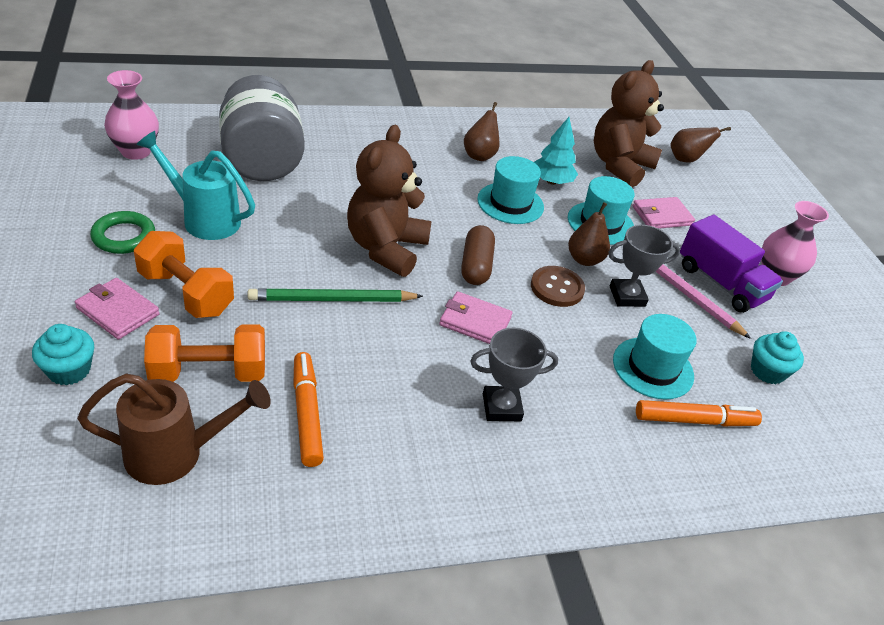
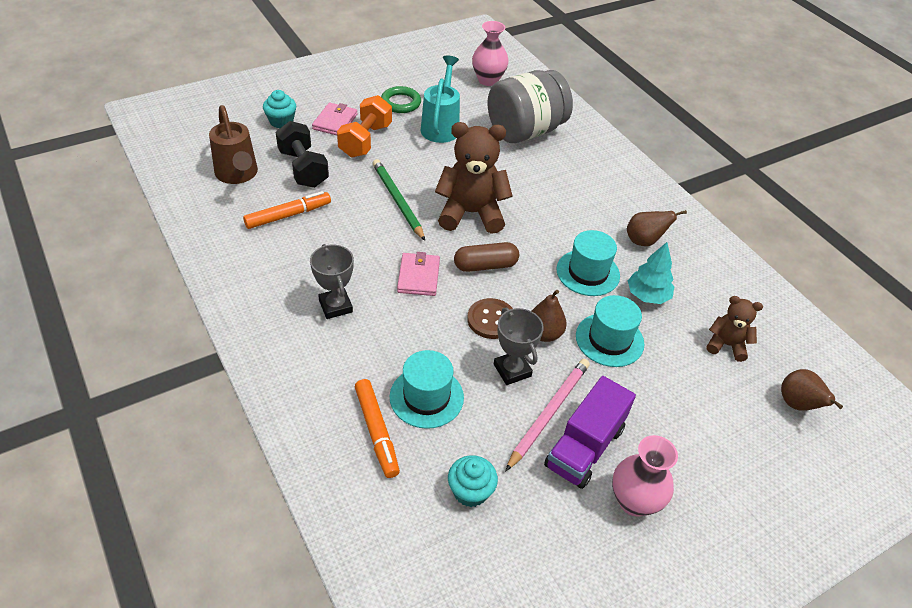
camera: 75 degrees right, 5 degrees up
(209, 372) = (303, 168): orange dumbbell -> black dumbbell
(619, 165) = (726, 345): brown teddy bear -> brown teddy bear, size x0.54
(661, 216) = (663, 388): pink wallet -> none

